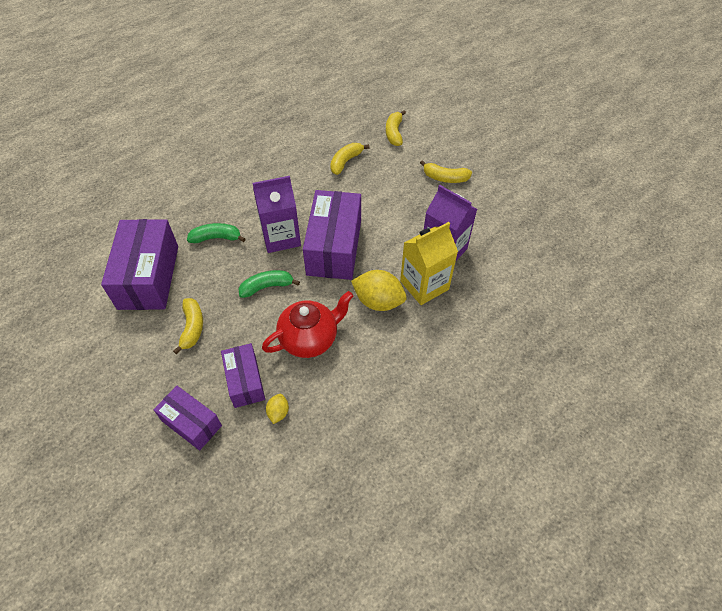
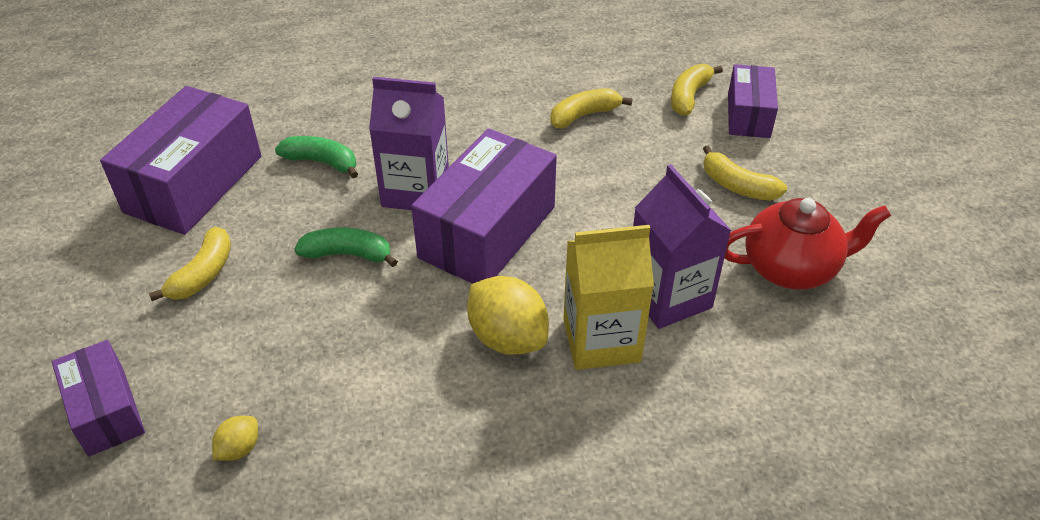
camera: 25 degrees right, 10 degrees down
(245, 381) = (223, 380): purple box -> purple box (748, 115)
(310, 338) = (362, 354): red teapot -> red teapot (791, 268)

